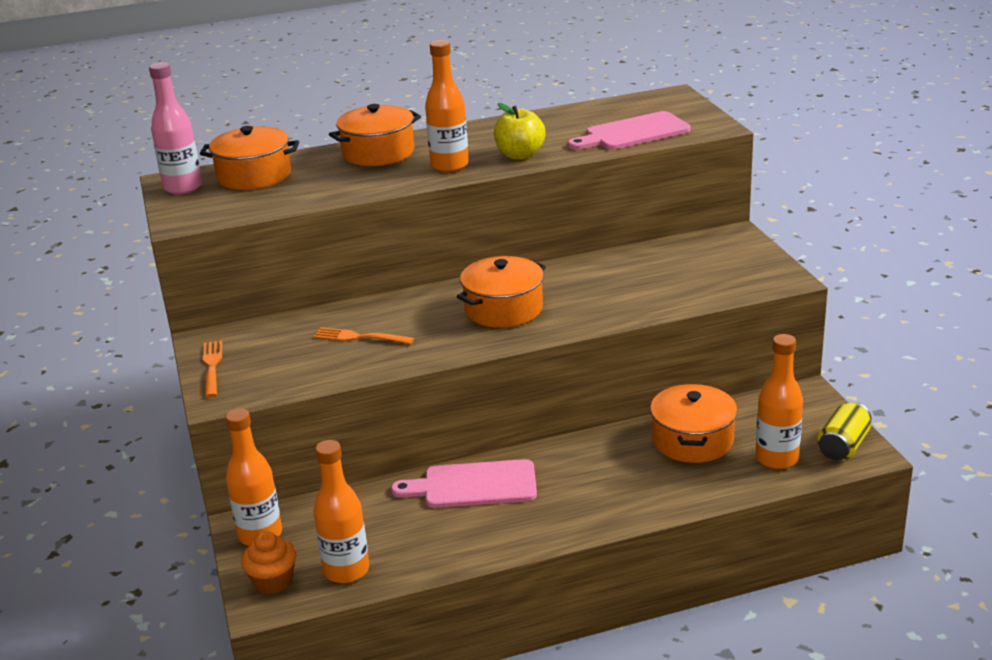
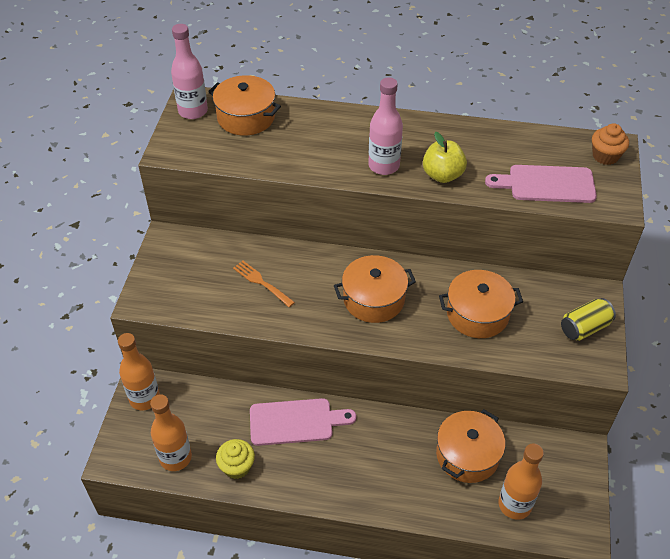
camera: 25 degrees right, 20 degrees up
(212, 366) = (155, 267): orange fork -> none
(273, 581) = (129, 443): orange cupcake -> orange cupcake (605, 156)
(378, 153) = (345, 126): orange pot -> orange pot (477, 314)
(433, 548) = (237, 467): none -> yellow cupcake
(449, 166) = (384, 166): orange bottle -> pink bottle
(473, 485) = (296, 422): pink cutting board -> pink cutting board turned 150 degrees clockwise
(843, 446) = (571, 518): yellow can -> yellow can (584, 328)

